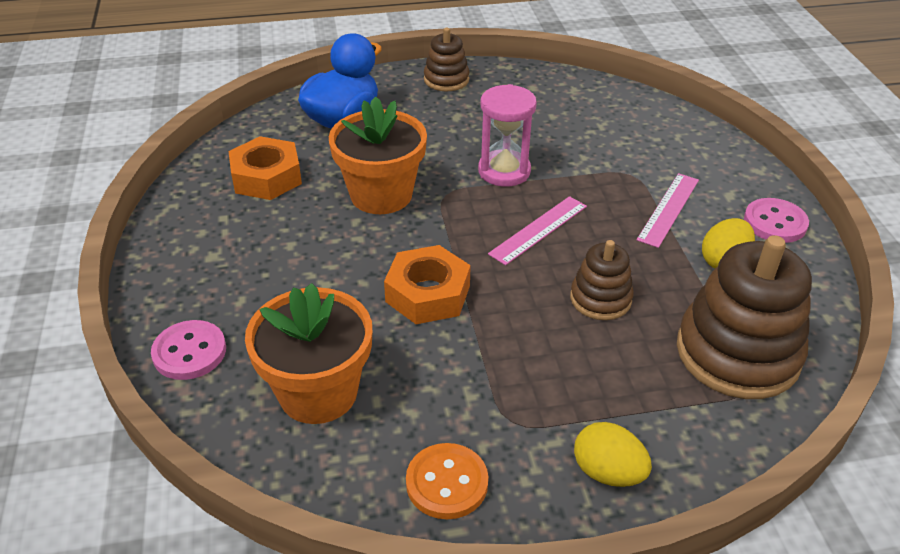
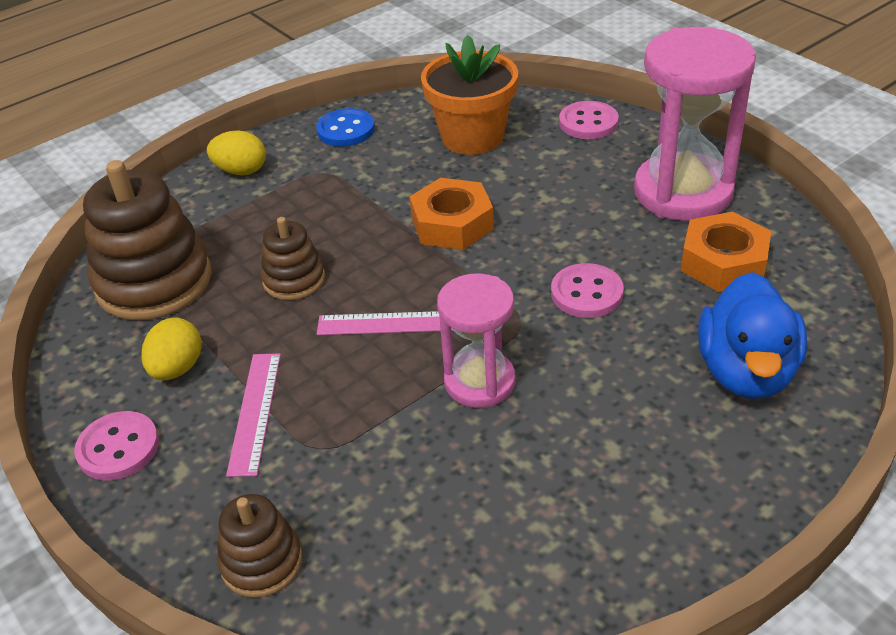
camera: 155 degrees right, 0 degrees up
(216, 238) = (683, 192): none -> pink hourglass
(381, 195) = (586, 293): orange flower pot -> pink button
(446, 80) = (696, 519): brown stacking toy -> brown stacking toy (261, 562)
(447, 483) = (346, 130): orange button -> blue button
(538, 229) = (392, 323): pink ruler -> pink ruler turned 75 degrees clockwise

